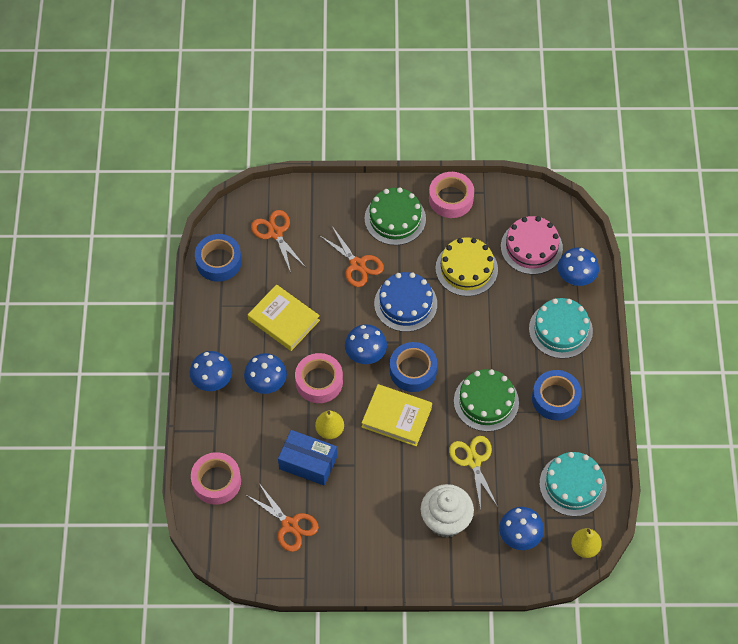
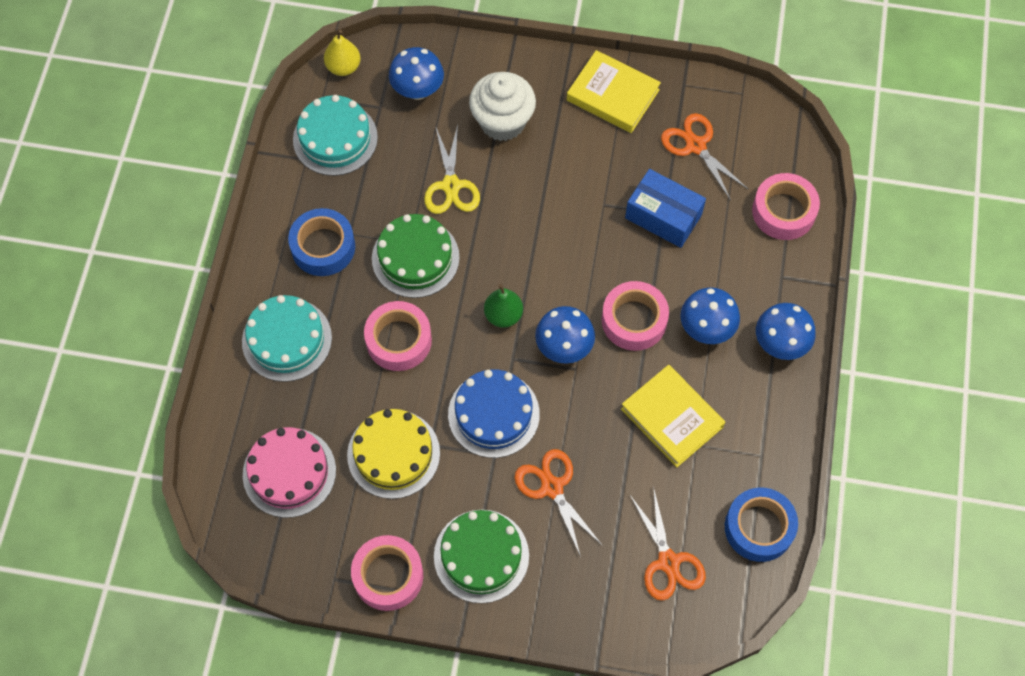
camera: 170 degrees left, 5 degrees up
(330, 430) = (629, 253): yellow pear -> none
(396, 417) = (538, 256): yellow book -> yellow book (613, 95)
(413, 370) = (503, 315): blue tape -> green pear
(482, 341) = (398, 340): none -> pink tape
(576, 278) = (240, 413): blue mushroom -> none

